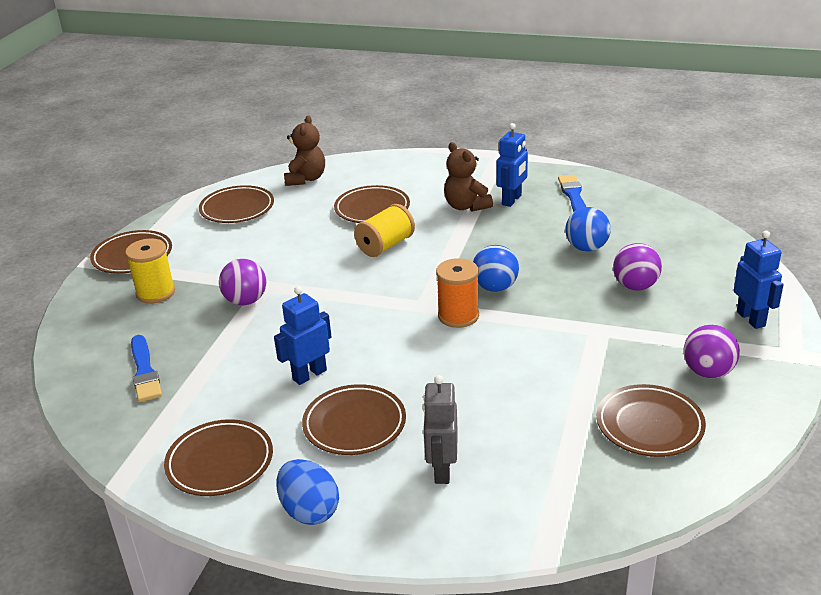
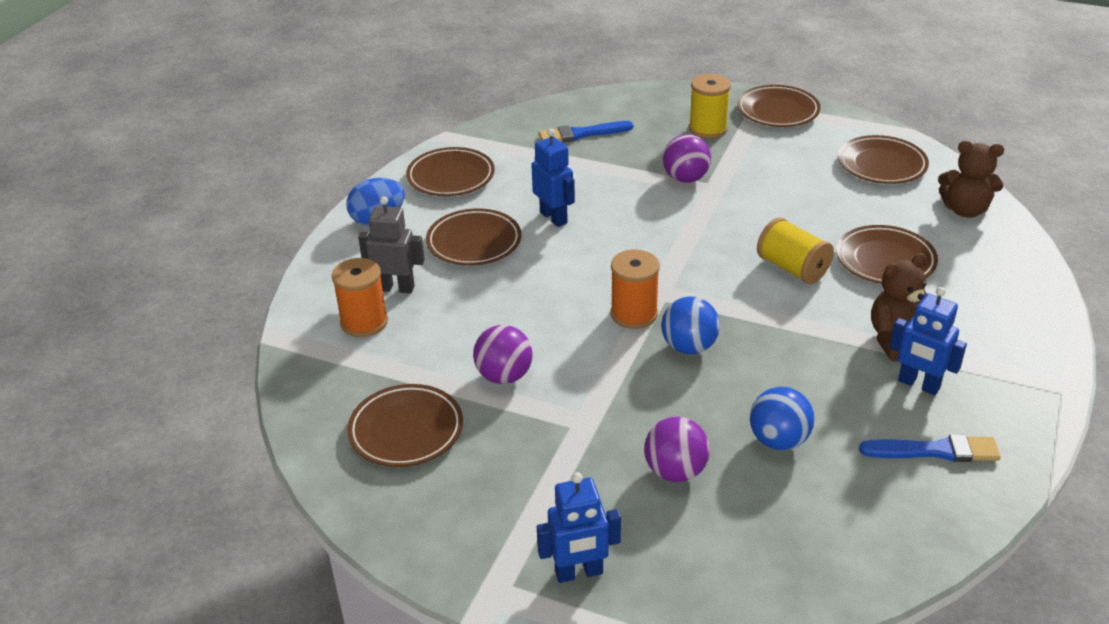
camera: 95 degrees right, 5 degrees up
(504, 484) = (364, 322): none -> orange spool
(708, 372) = (479, 499): purple ball -> purple ball (504, 376)

